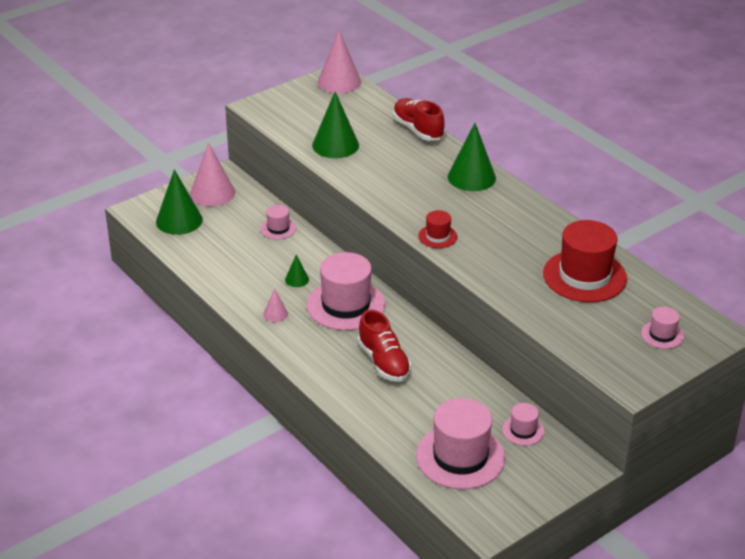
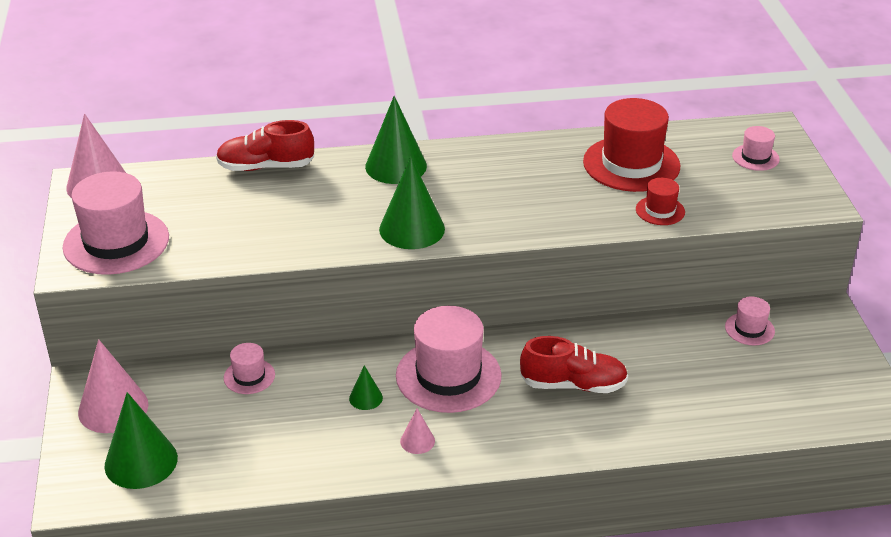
camera: 60 degrees left, 0 degrees up
(335, 145) = (231, 235): green cone -> green cone (412, 229)
(437, 236) = (485, 228): red hat -> red hat (660, 210)
(460, 457) = (766, 388): pink hat -> pink hat (116, 242)

